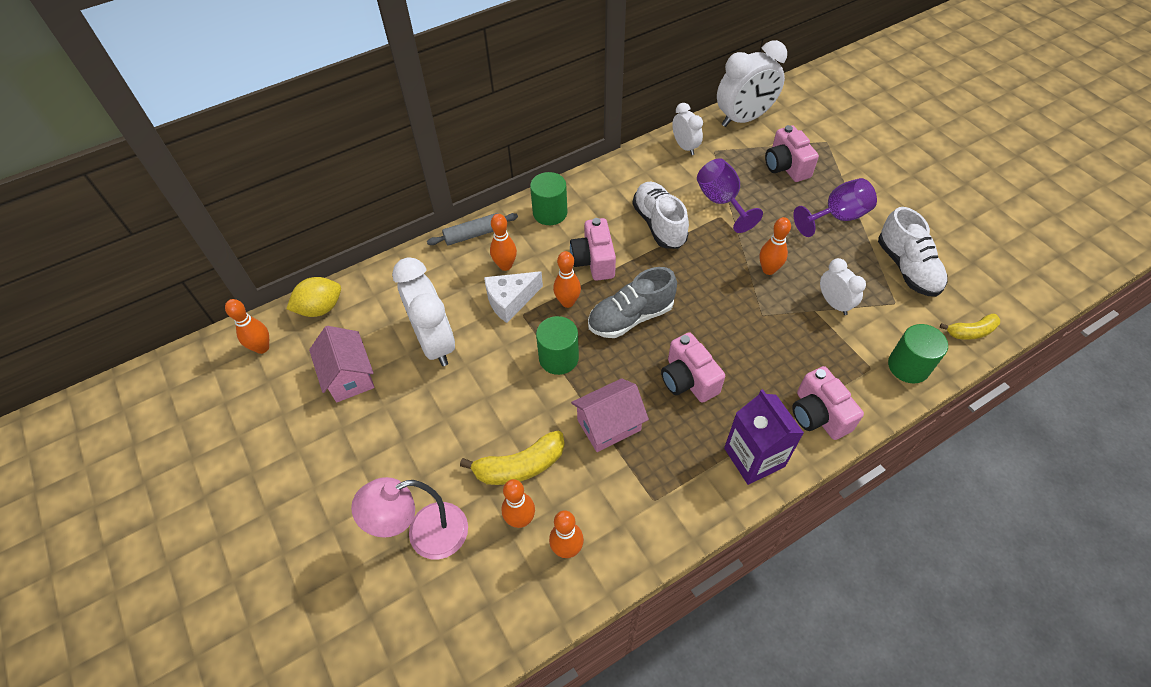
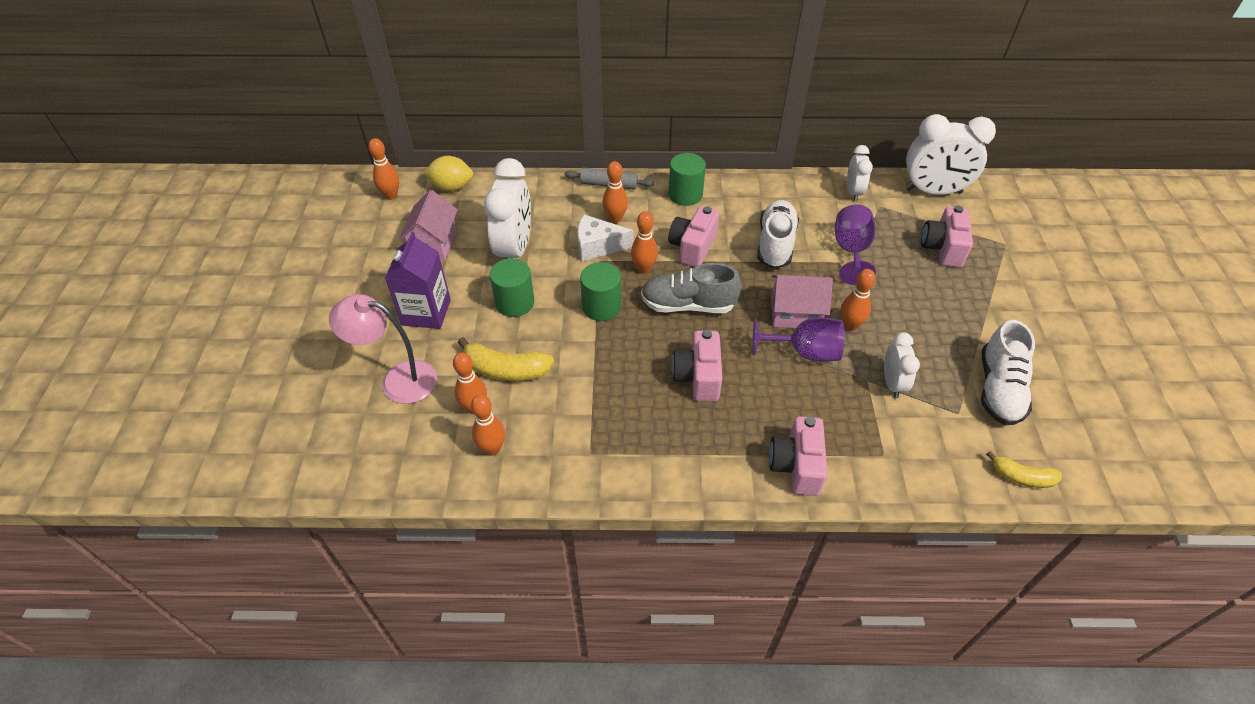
camera: 30 degrees right, 5 degrees down
(609, 425) = (601, 377): pink house -> pink house (795, 314)
(754, 457) = (706, 467): purple carton -> purple carton (426, 312)
(837, 217) = (960, 313): purple goblet -> purple goblet (805, 352)
(908, 366) = (924, 473): green cylinder -> green cylinder (515, 303)

